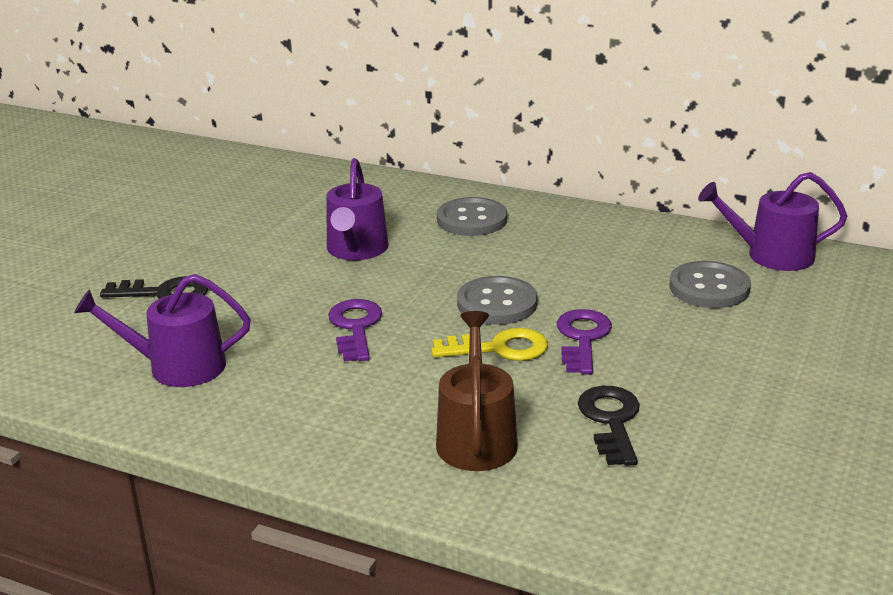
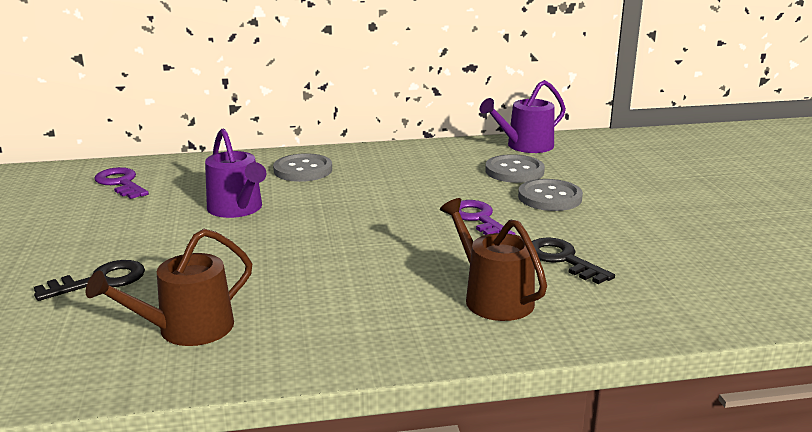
camera: 35 degrees left, 5 degrees down
(177, 367) = (187, 329): purple watering can -> brown watering can
(355, 327) = (306, 257): purple key -> purple key (121, 183)
(497, 303) = (392, 214): grey button -> grey button (549, 197)
(499, 348) = (432, 240): yellow key -> none

